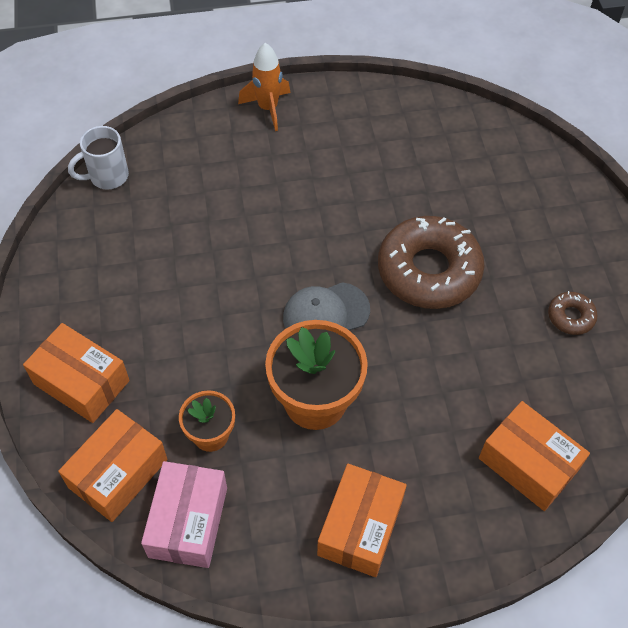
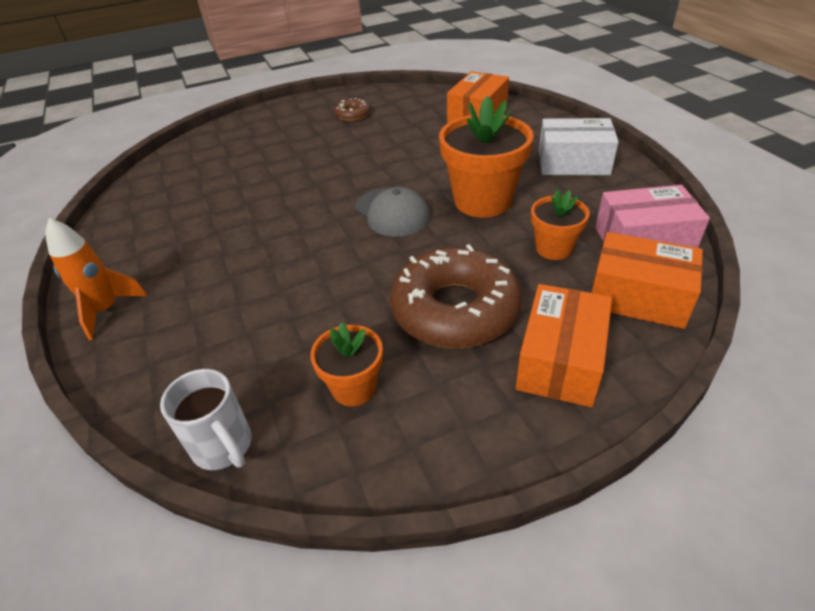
camera: 100 degrees left, 15 degrees down
(120, 248) = (354, 388): none -> orange flower pot
(360, 527) = (573, 163): orange box -> white box
(429, 270) = (327, 172): brown donut -> brown donut (455, 310)

